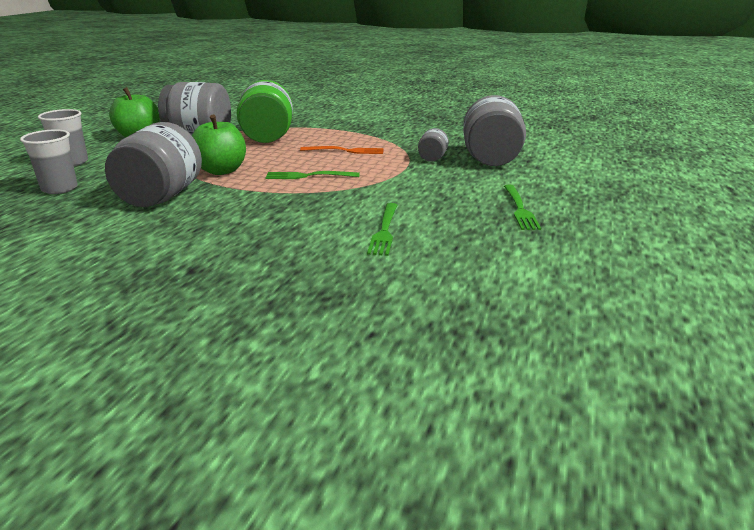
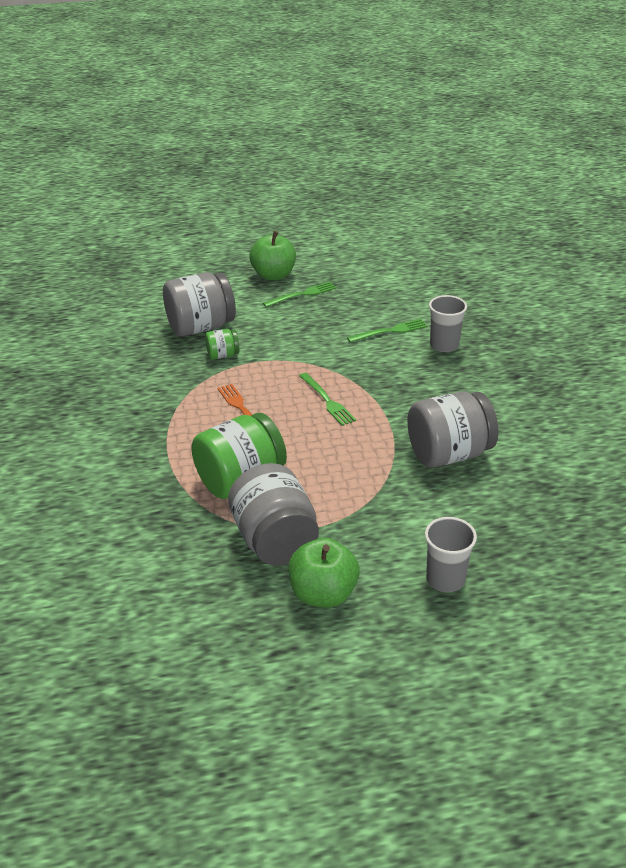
camera: 120 degrees left, 10 degrees up
(59, 188) = (501, 528): grey cup -> grey cup (444, 345)
(221, 170) = (363, 456): green apple -> green apple (273, 275)
(432, 158) = (222, 355): grey jar -> green jar

